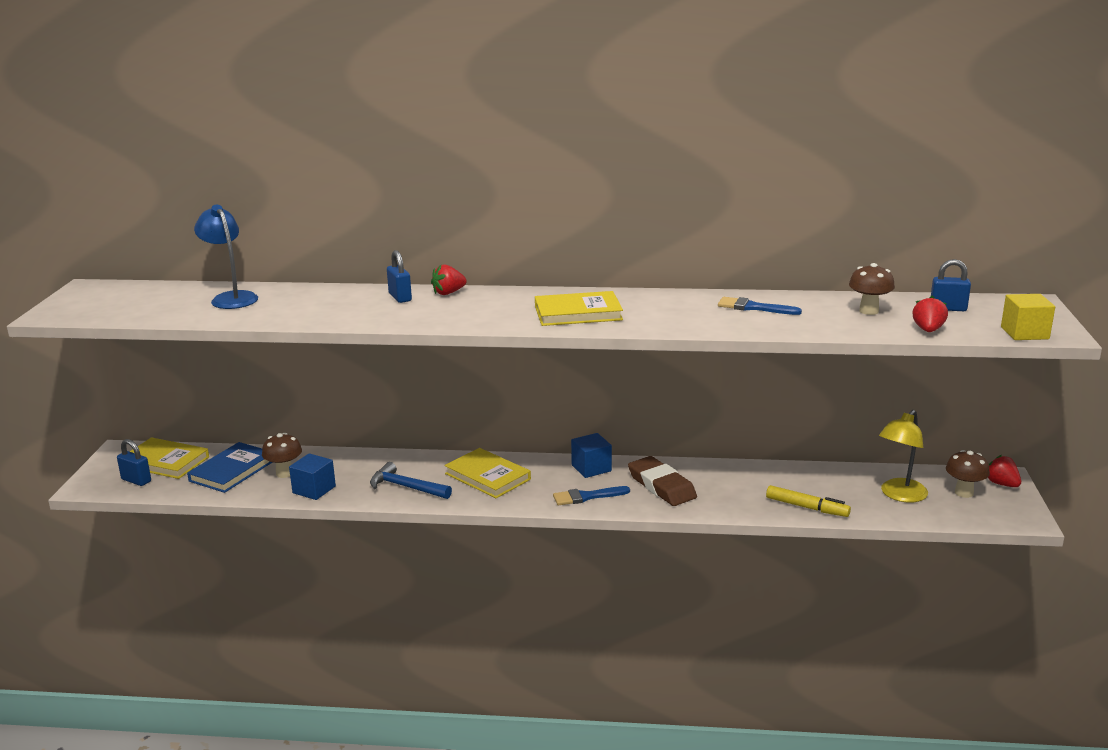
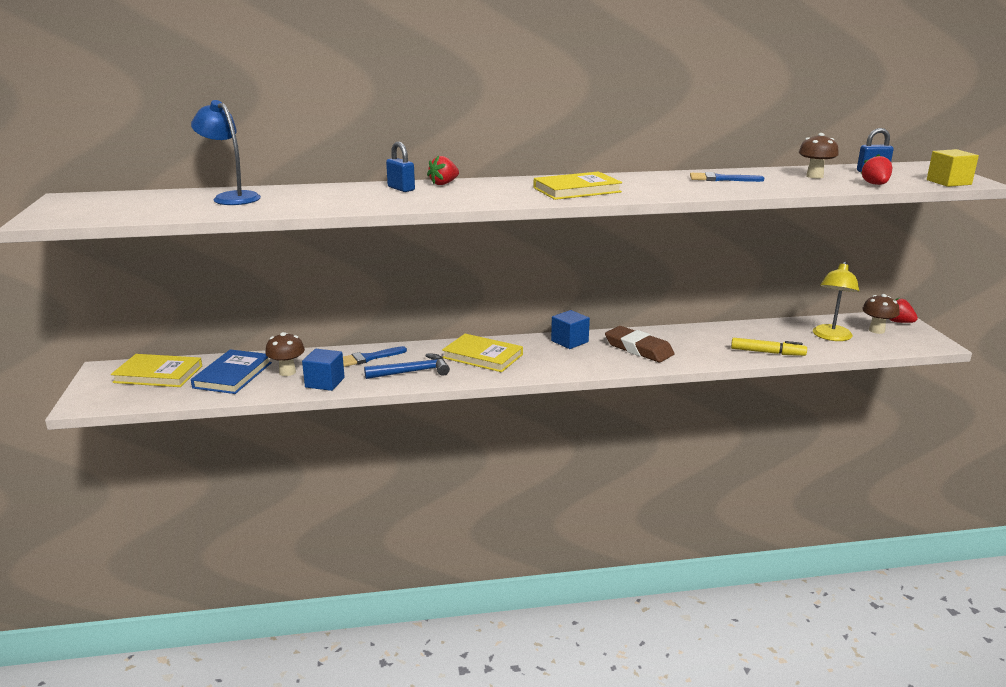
camera: 15 degrees left, 0 degrees up
(136, 480) = (135, 393): blue padlock -> none
(406, 487) = (412, 372): blue hammer -> blue hammer turned 150 degrees clockwise
(586, 497) = (581, 363): blue brush -> blue brush (369, 358)

